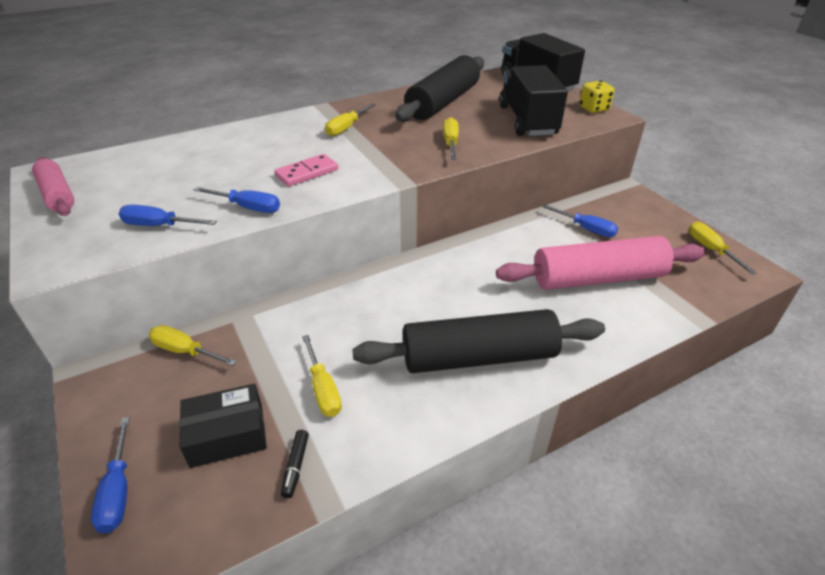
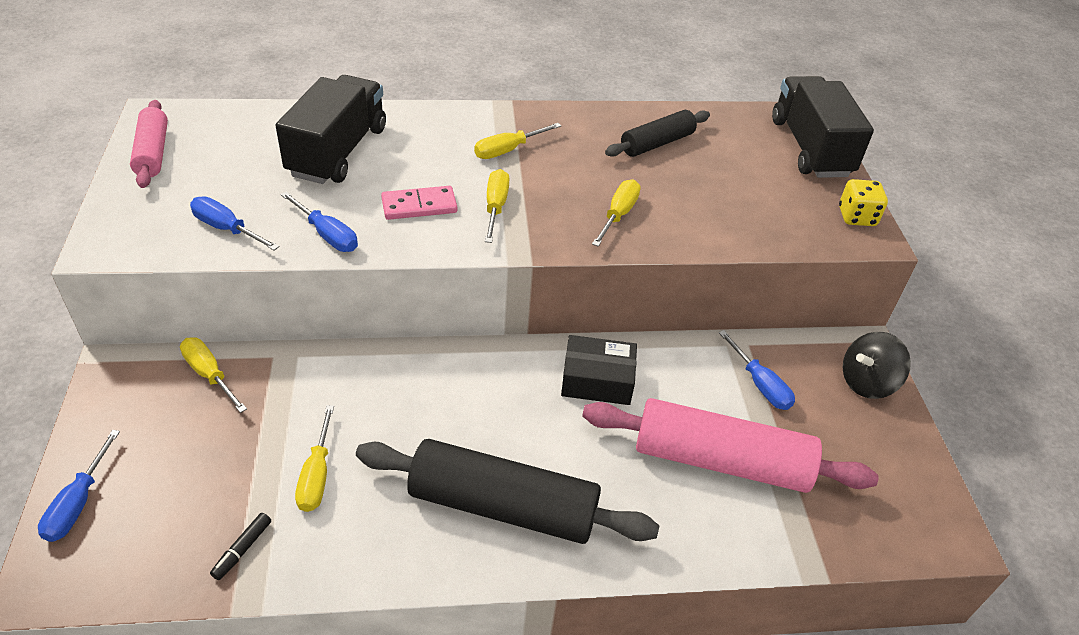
camera: 20 degrees right, 5 degrees up
(227, 435) = (199, 487): black box -> black box (597, 380)
(443, 102) = (657, 143): black rolling pin -> black rolling pin, size x0.57
(527, 120) = (746, 209): black truck -> black truck (338, 151)
(645, 208) = (867, 382): none -> black spinning top
(710, 249) = (910, 477): yellow screwdriver -> yellow screwdriver (496, 206)

